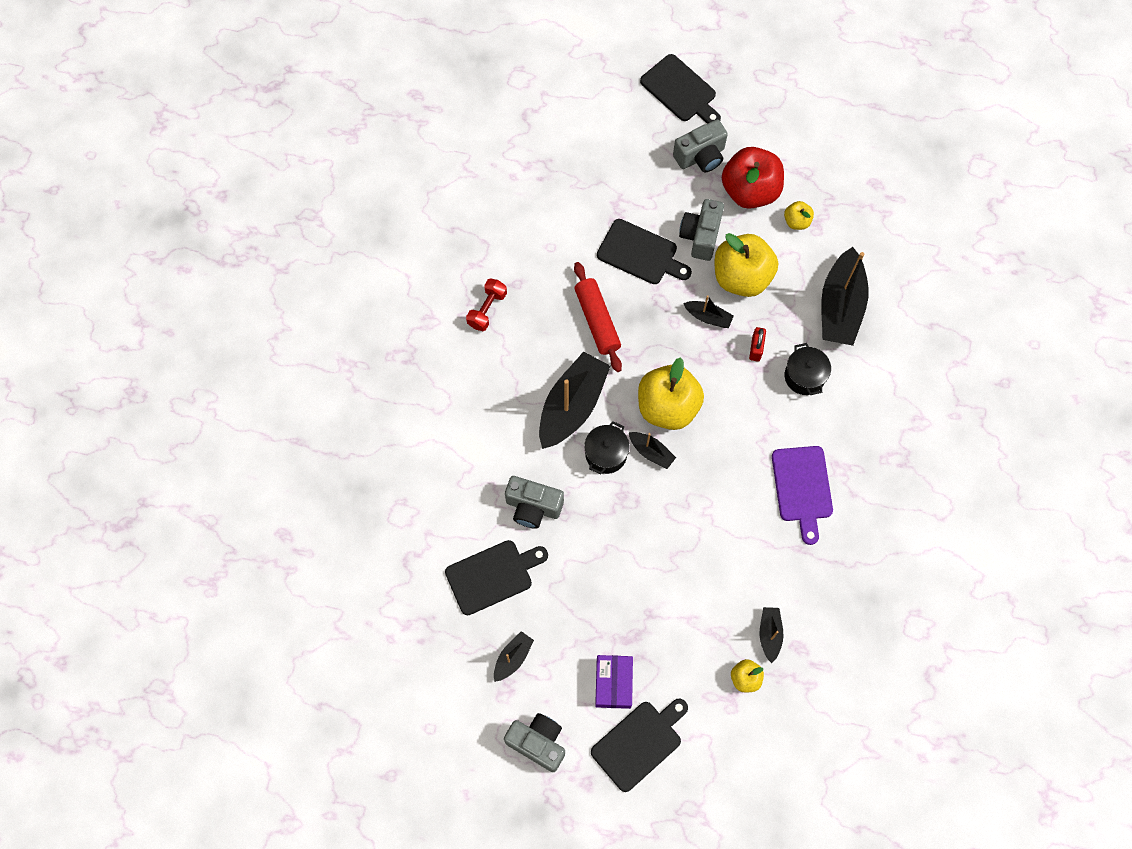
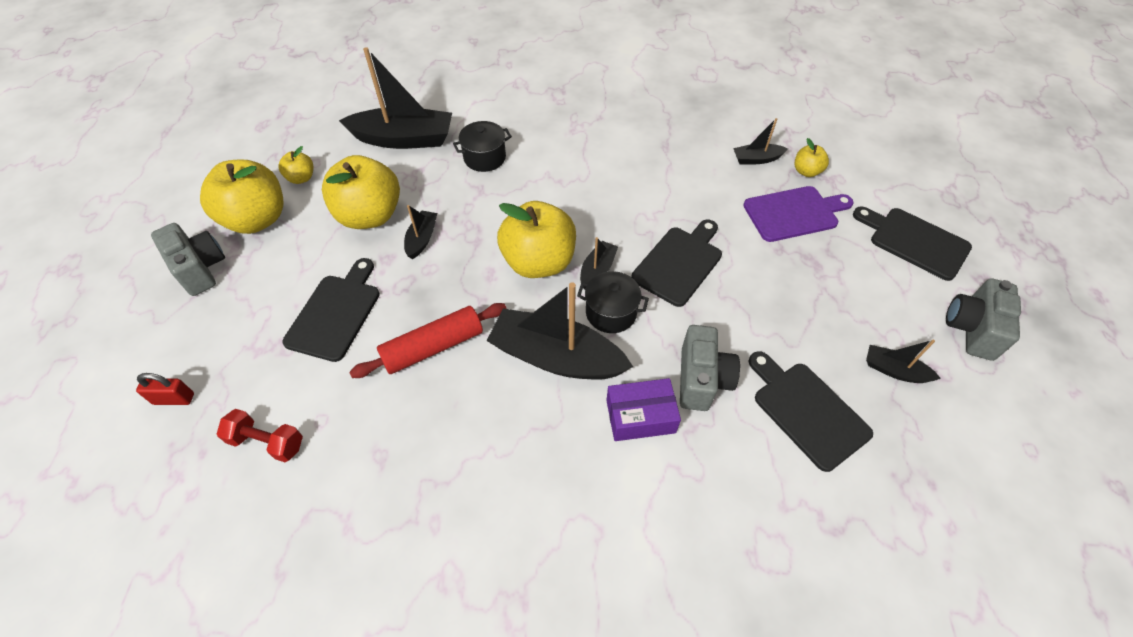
camera: 100 degrees left, 15 degrees down
(487, 309) = (424, 490): red dumbbell -> red dumbbell (267, 442)
(613, 683) = (868, 270): purple box -> purple box (640, 416)
(680, 90) = (93, 301): black cutting board -> black cutting board (679, 263)
(700, 236) = (314, 257): grey camera -> none
(750, 191) = (257, 219): red apple -> yellow apple
(756, 348) = (457, 196): red padlock -> red padlock (174, 399)
(802, 488) = (603, 150): purple cutting board -> purple cutting board (794, 213)

